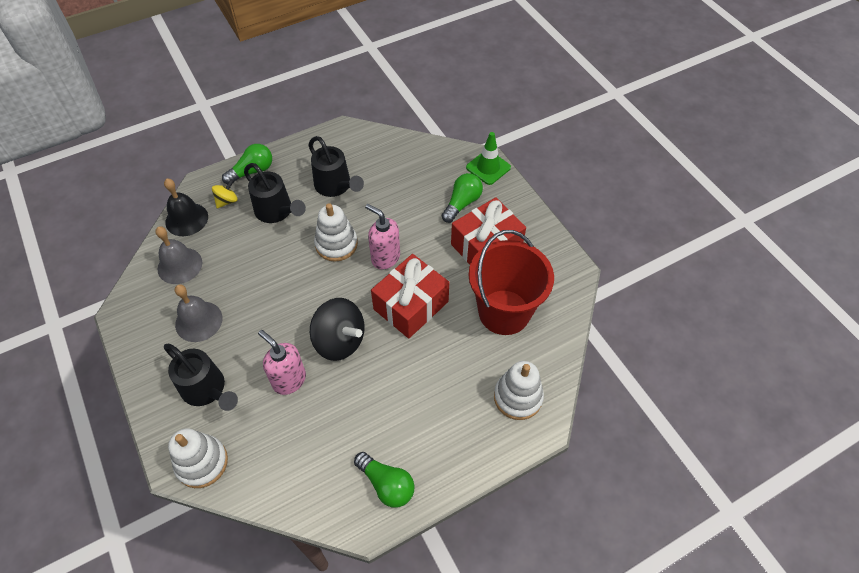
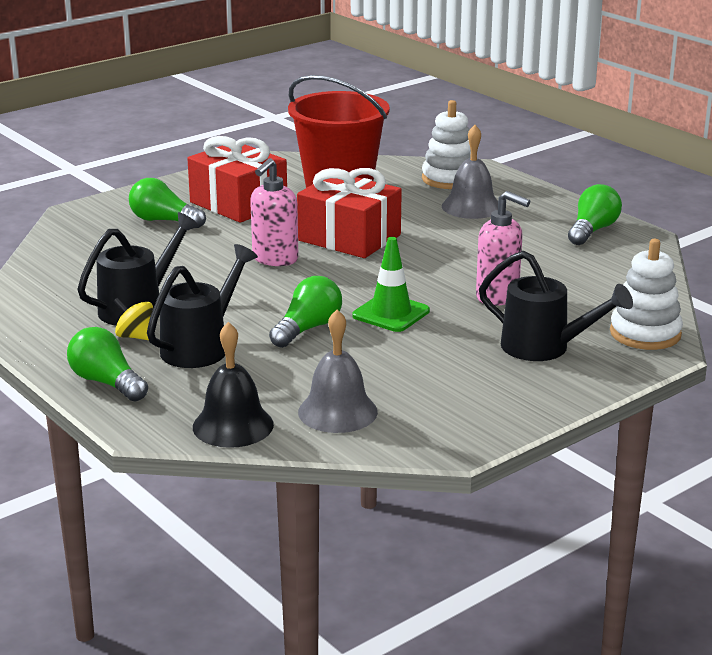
camera: 100 degrees left, 30 degrees down
(199, 321) = (438, 375): grey bell -> grey bell (471, 206)
(207, 390) = (545, 348): black watering can -> black watering can turned 90 degrees clockwise
(227, 201) = (183, 394): yellow spinning top -> yellow spinning top (136, 337)
(281, 264) = (308, 329): none -> green light bulb
(289, 380) = (498, 297): pink soap dispenser -> pink soap dispenser turned 90 degrees counterclockwise
(336, 244) = (259, 294): white stacking toy -> none
(340, 341) = (423, 273): black spinning top -> none
(488, 167) = (91, 209): green traffic cone -> green traffic cone (391, 313)

